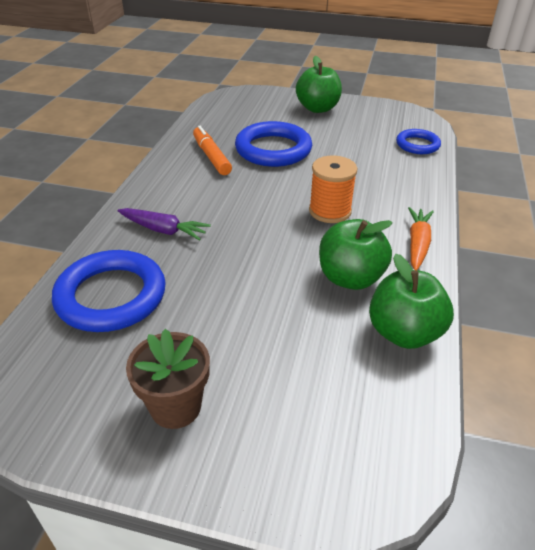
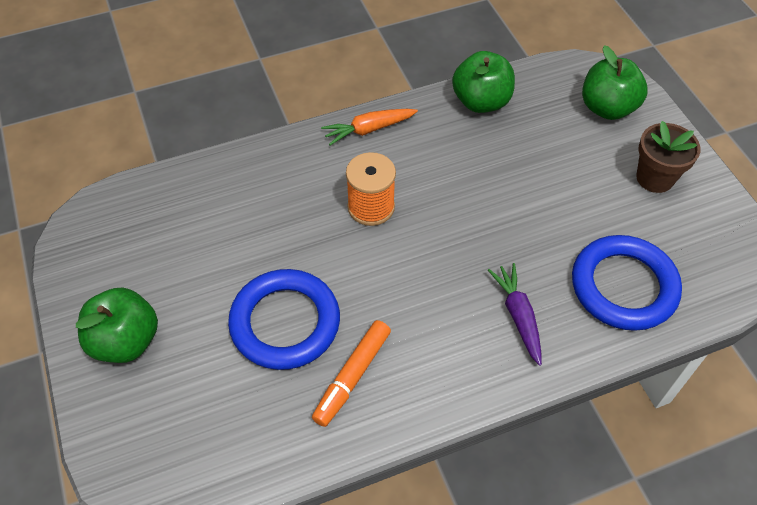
camera: 125 degrees left, 15 degrees up
(350, 278) = (452, 151): green apple -> green apple (607, 108)
(417, 145) = (170, 194): blue ring -> none

